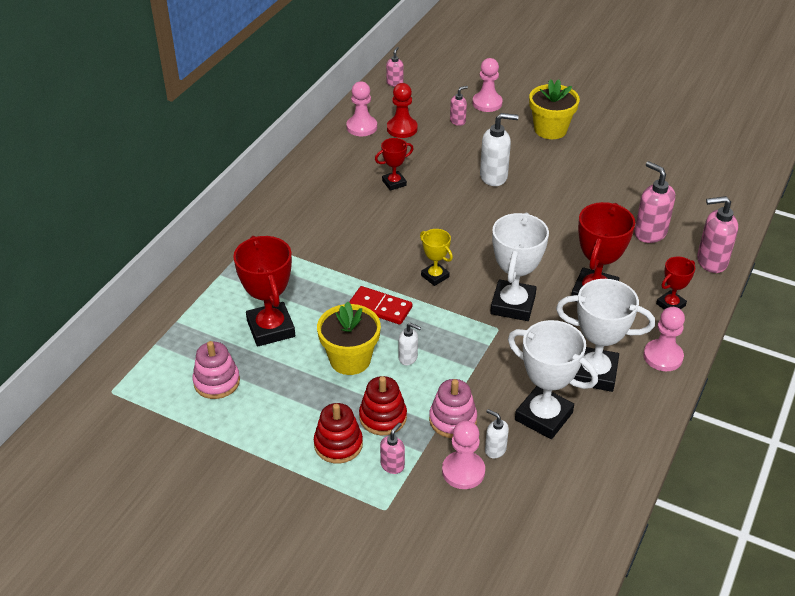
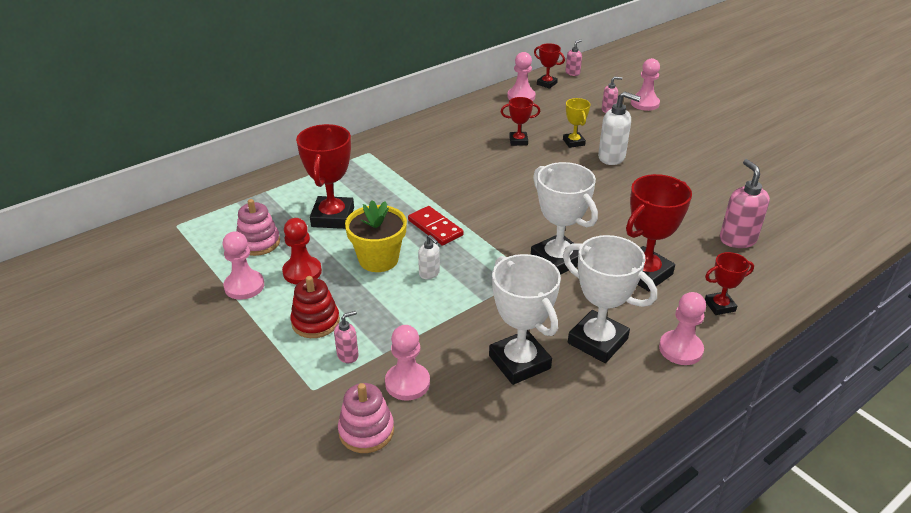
camera: 25 degrees right, 5 degrees down
(240, 433) = (244, 286): none -> pink pawn
(377, 103) = (546, 83): none -> red trophy
(383, 417) = (370, 313): red stacking toy -> none
(402, 129) = (554, 105): red pawn -> red pawn (302, 272)
(435, 276) = (502, 218): yellow trophy -> yellow trophy (573, 142)
(453, 420) = (431, 336): pink stacking toy -> pink stacking toy (366, 431)
(495, 450) = (451, 375): white soap dispenser -> none
(512, 305) = (557, 260): white trophy -> white trophy turned 75 degrees counterclockwise
(550, 129) = (691, 135): yellow flower pot -> none
(711, 261) = (789, 281): pink soap dispenser -> none

